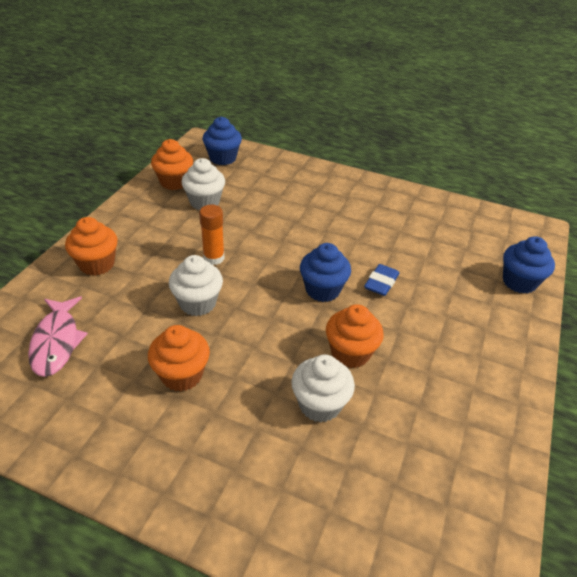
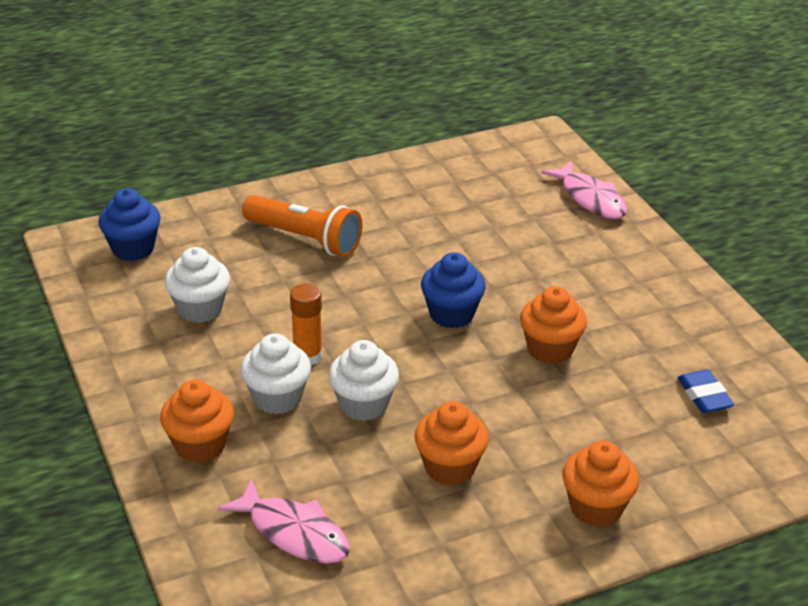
camera: 45 degrees left, 5 degrees down
(174, 182) = (125, 310): orange cupcake -> orange cupcake (596, 507)
(307, 201) = (304, 239): none -> orange flashlight
(320, 404) = (584, 403): white cupcake -> white cupcake (277, 398)
(381, 283) = (489, 274): blue eraser -> blue eraser (704, 396)
(519, 282) = (590, 198): blue cupcake -> pink fish

